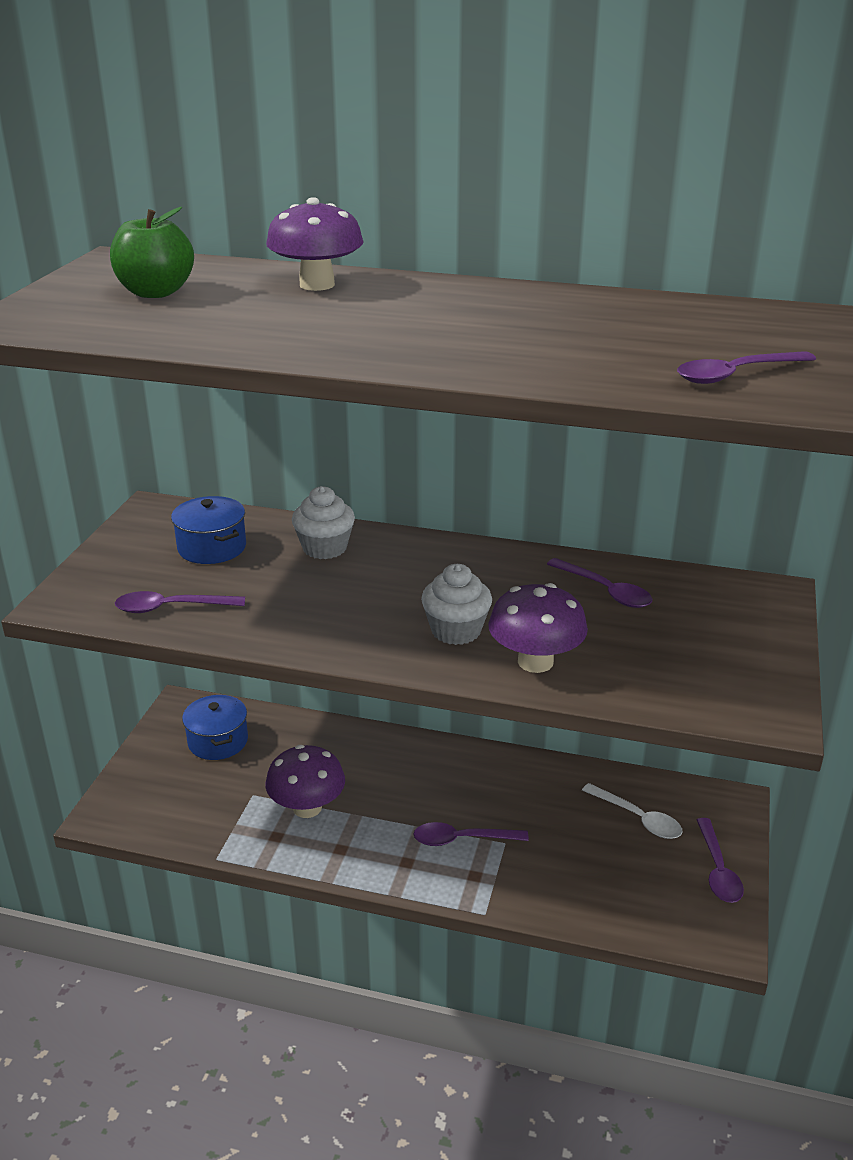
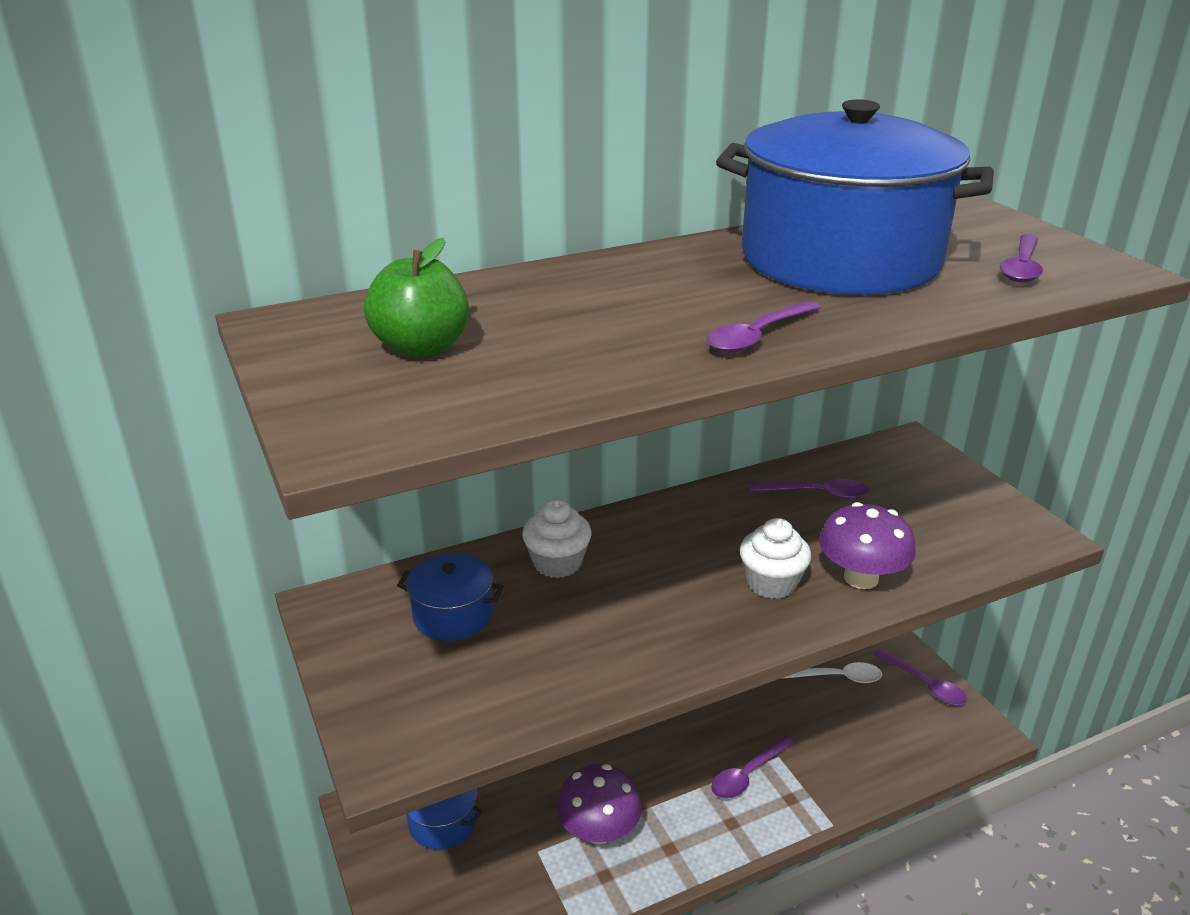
camera: 40 degrees left, 0 degrees up
(171, 608) = (509, 697): purple spoon -> purple spoon (757, 336)
(317, 285) = (557, 288): purple mushroom -> none
(579, 324) = (840, 259): none -> blue pot

